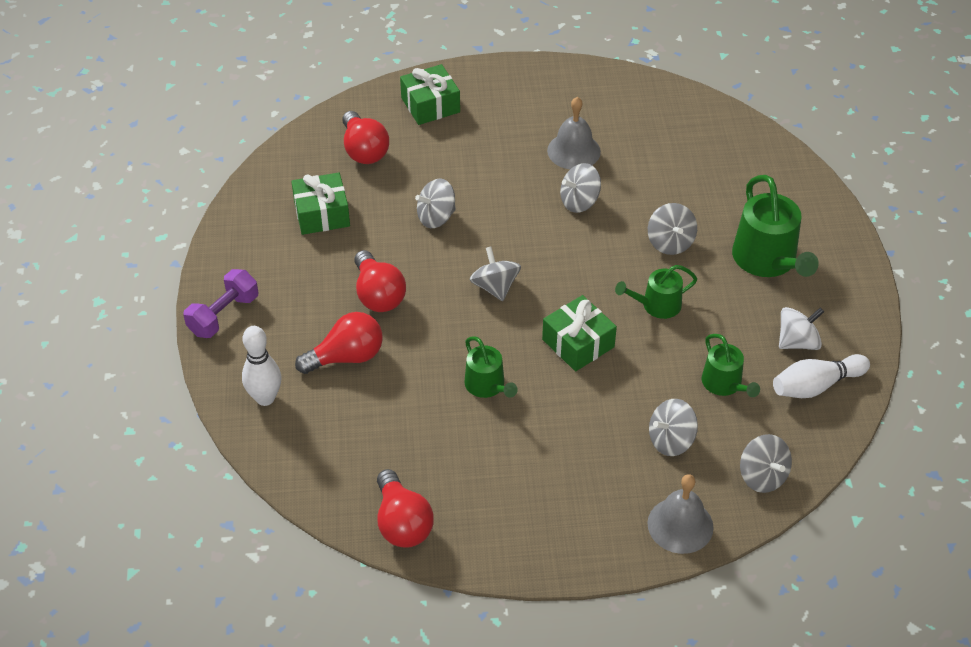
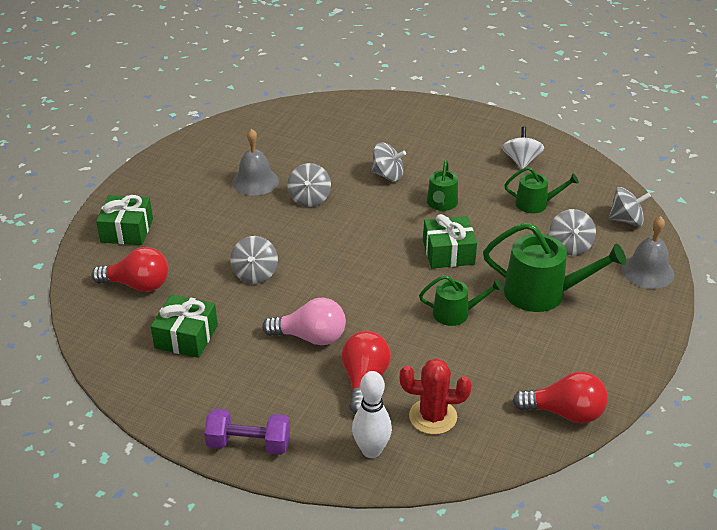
camera: 60 degrees left, 10 degrees down
(223, 315) = (249, 444): purple dumbbell -> purple dumbbell turned 60 degrees counterclockwise
(333, 424) = (433, 417): none -> red cactus
(378, 295) = (310, 337): red light bulb -> pink light bulb
(495, 287) = (358, 271): grey spinning top -> none
(767, 260) = (440, 144): green watering can -> green watering can (542, 293)
(816, 386) = (563, 169): white bowling pin -> none

